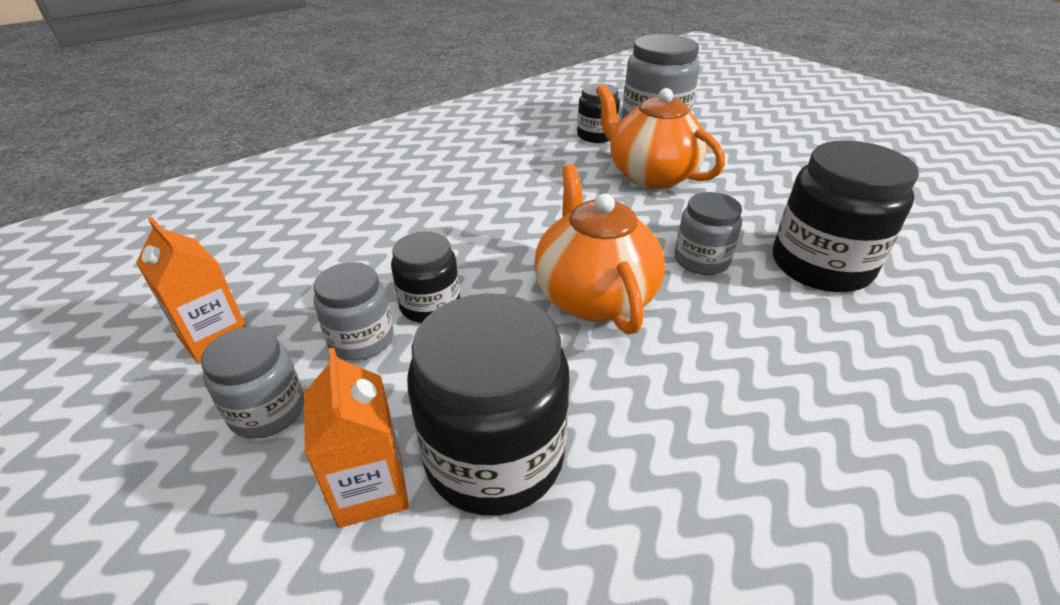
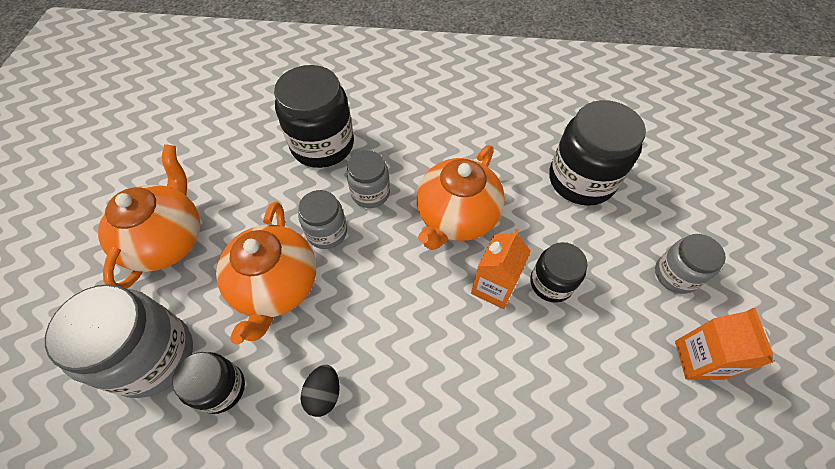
camera: 135 degrees left, 20 degrees up
(361, 339) = (606, 287): grey jar -> grey jar (327, 232)
(370, 489) = (640, 202): orange carton -> orange carton (493, 286)
(535, 161) = (324, 394): none -> black egg
(760, 153) = (168, 240): none -> orange teapot

